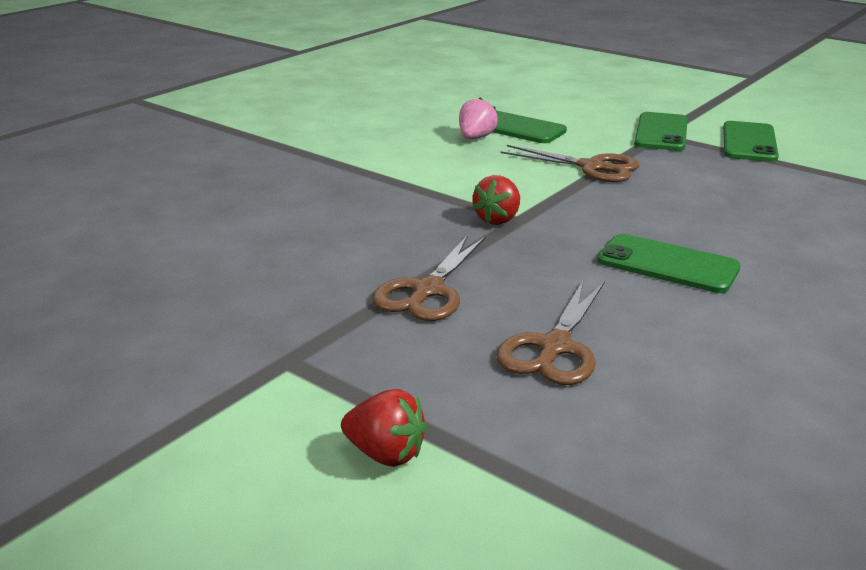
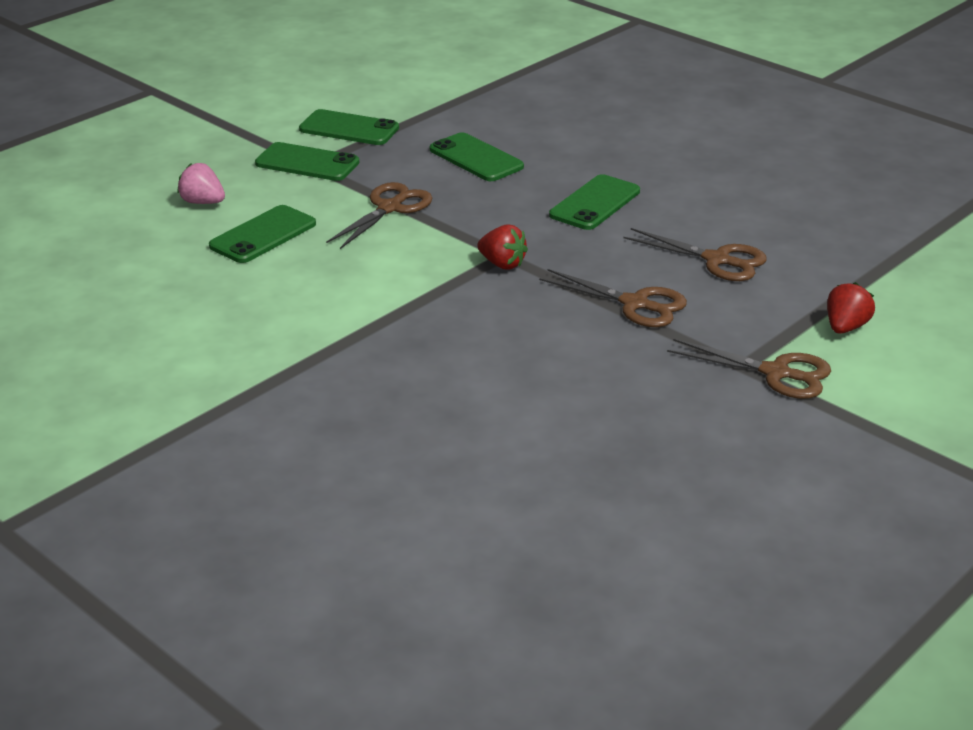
camera: 85 degrees left, 5 degrees up
(267, 385) = (776, 373): none -> brown scissors
(475, 138) = (286, 260): pink strawberry -> pink strawberry (202, 202)
(733, 198) = (476, 158): none -> green phone

